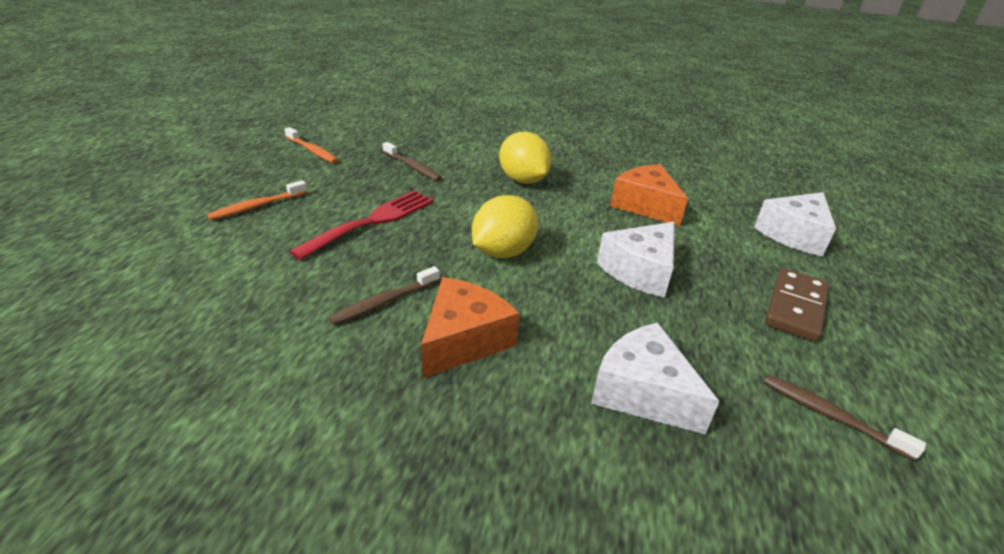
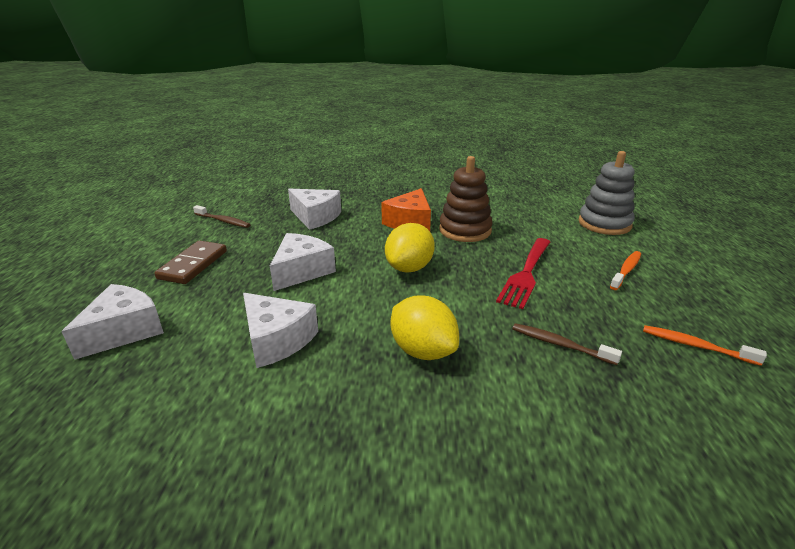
camera: 170 degrees right, 5 degrees down
(151, 274) = (604, 224): none -> grey stacking toy
(384, 302) = (465, 230): brown toothbrush -> brown stacking toy
(645, 205) = (276, 340): orange cheese -> white cheese

